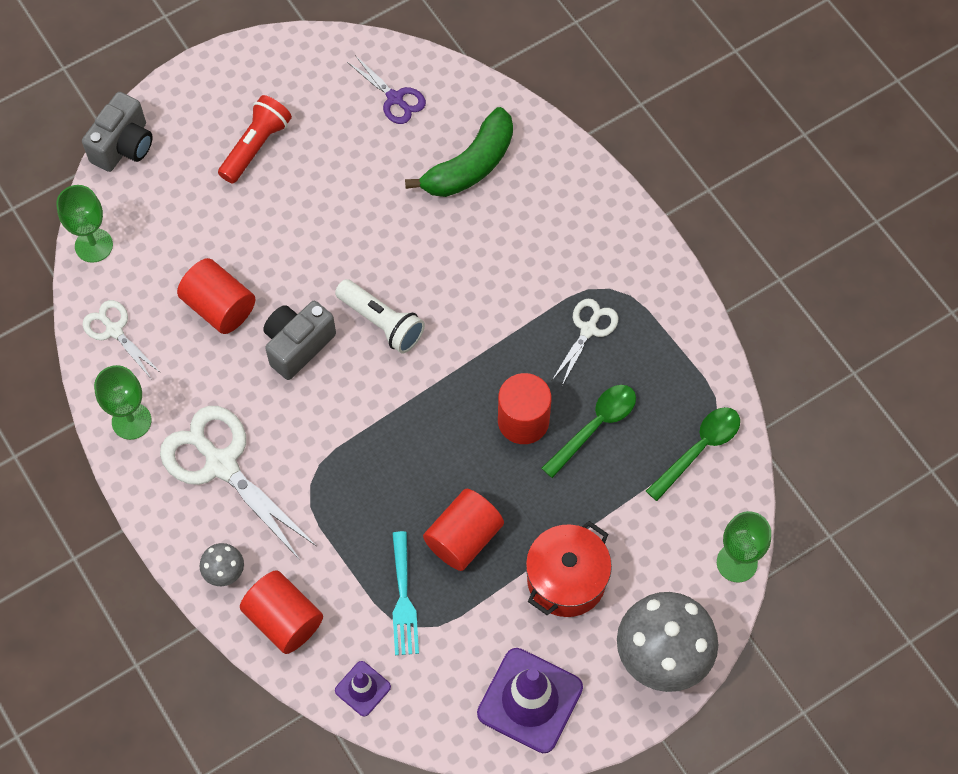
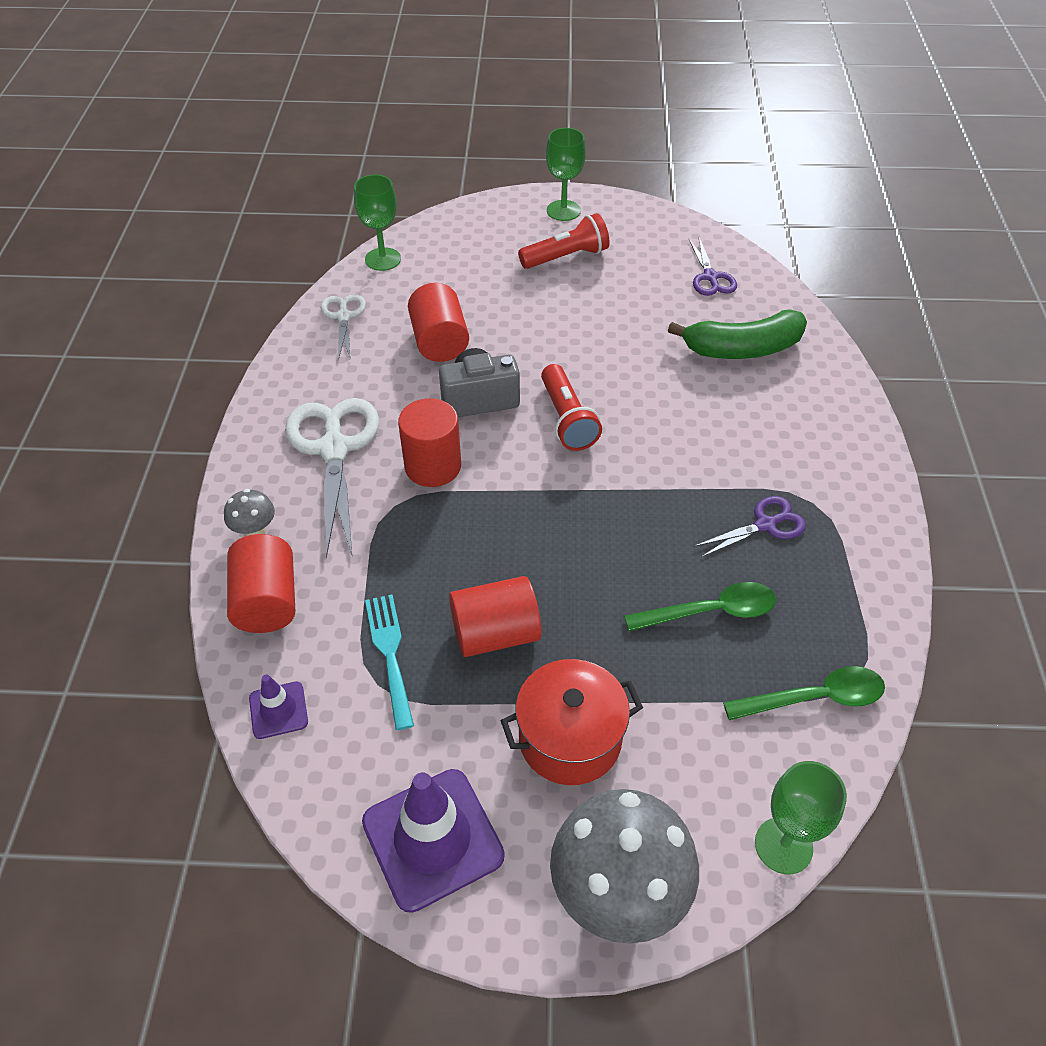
camera: 35 degrees right, 15 degrees down
(124, 146) = (464, 214): grey camera -> none
(131, 421) = (295, 381): green goblet -> green goblet (563, 210)
(381, 322) = (567, 419): white flashlight -> red flashlight
(403, 600) = (390, 653): turquoise fork -> turquoise fork turned 135 degrees clockwise
(523, 421) = (638, 566): red cylinder -> red cylinder (433, 466)
(588, 329) = (765, 525): white scissors -> purple scissors

